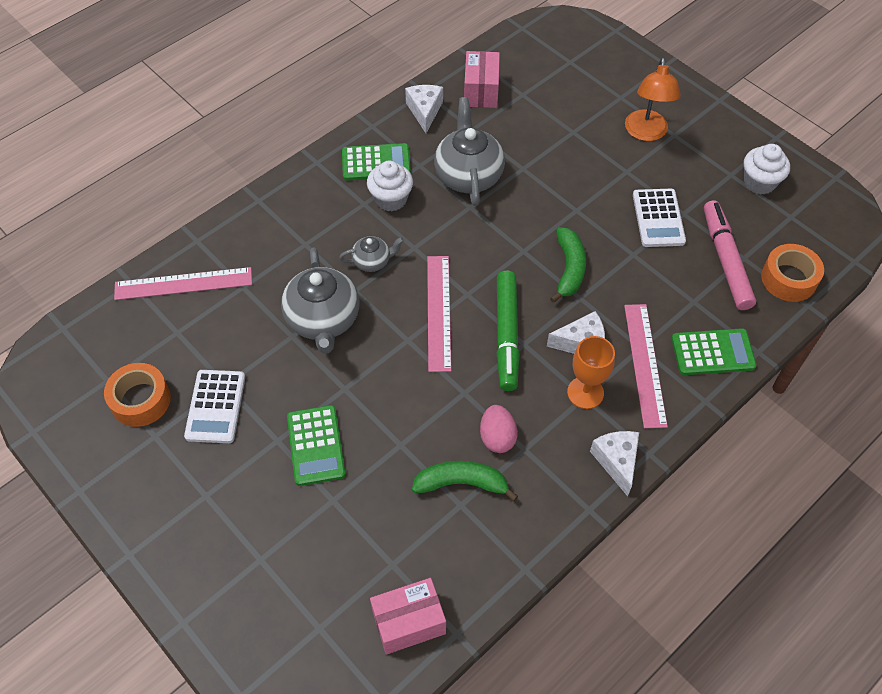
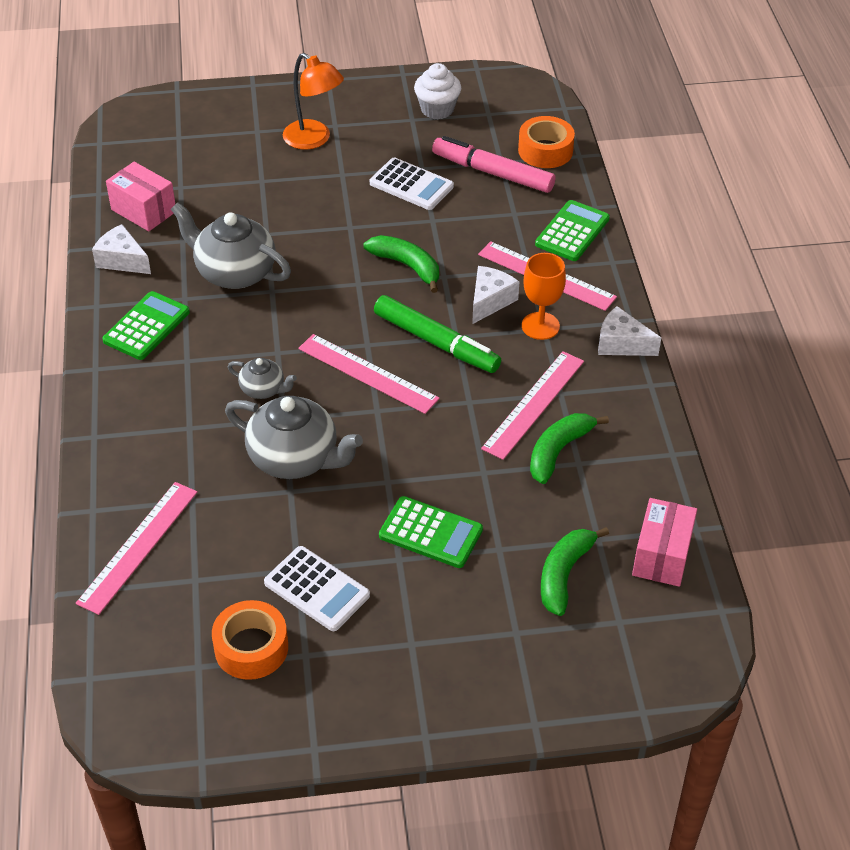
camera: 55 degrees left, 10 degrees down
(339, 560) = (564, 574): none -> green banana
(372, 261) = (263, 389): grey teapot -> grey teapot turned 90 degrees clockwise
(391, 199) = (203, 339): white cupcake -> none
(497, 437) = (534, 404): pink egg -> pink ruler

